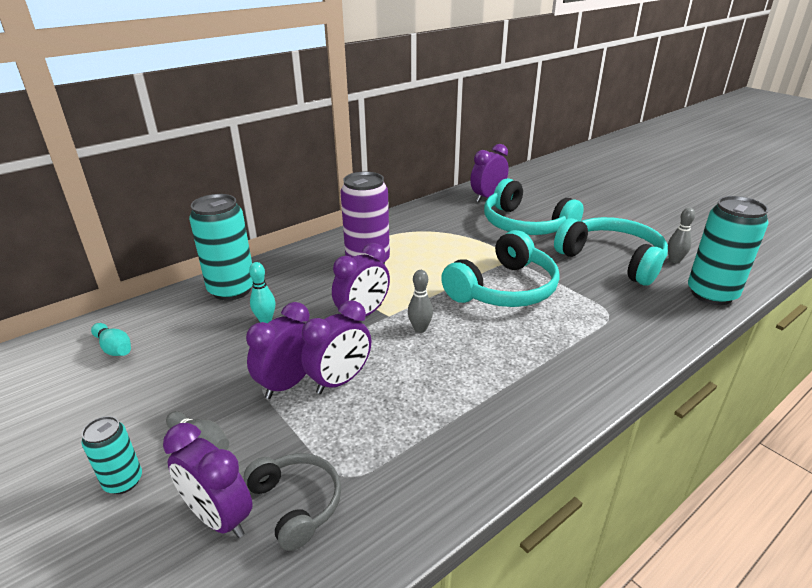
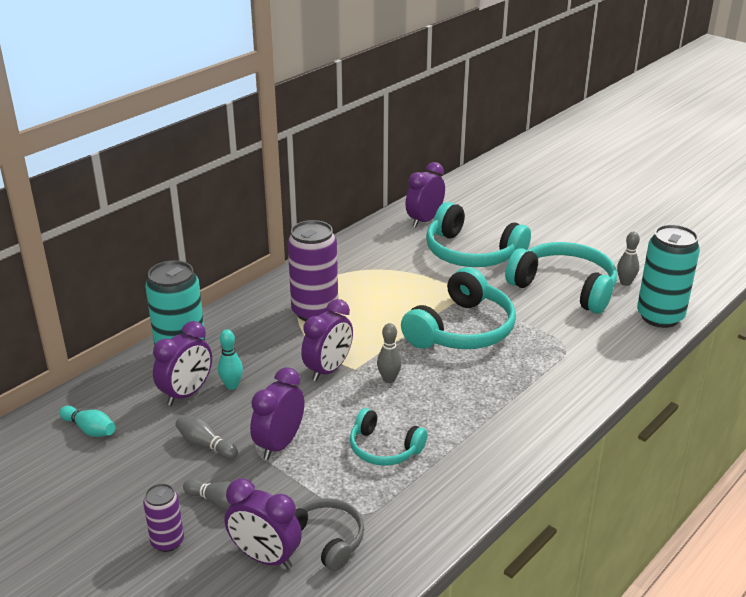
camera: 10 degrees left, 0 degrees up
(123, 481) = (167, 542): turquoise can -> purple can
(214, 376) = (205, 445): none -> grey bowling pin
(340, 381) = (328, 436): purple clock -> purple clock (186, 393)
(395, 401) = (384, 449): none -> turquoise headphones

